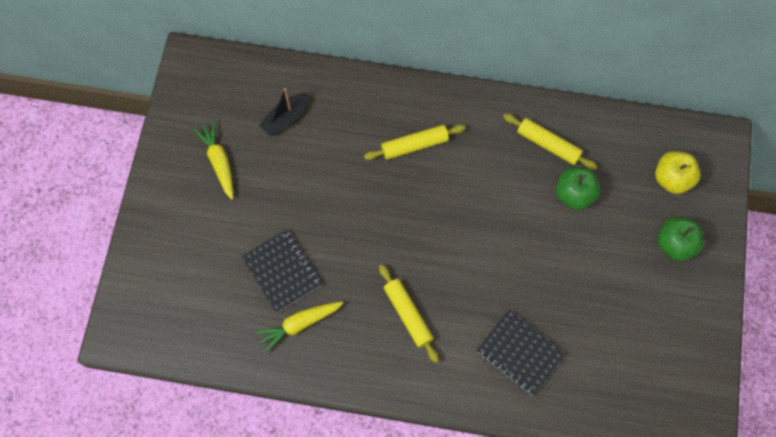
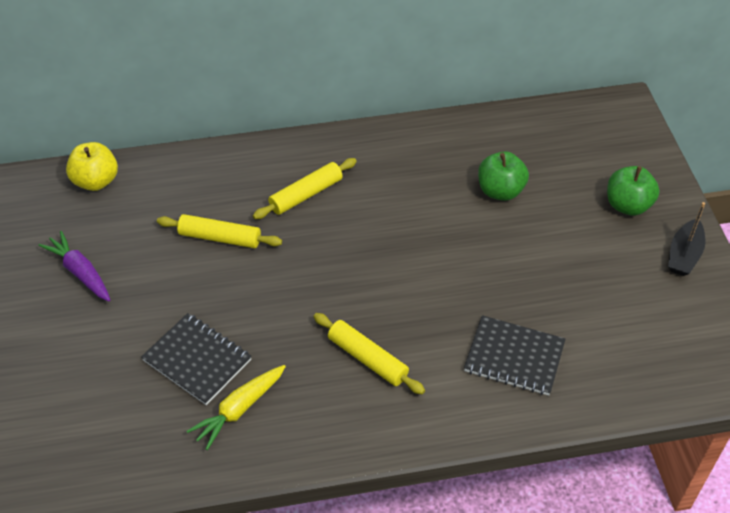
camera: 20 degrees left, 20 degrees down
(219, 162) = (80, 273): yellow carrot -> purple carrot
(286, 118) = (147, 209): black boat -> black boat (684, 255)
(548, 144) = (451, 155): yellow rolling pin -> yellow rolling pin (220, 237)
(672, 179) = (594, 150): yellow apple -> yellow apple (96, 181)

